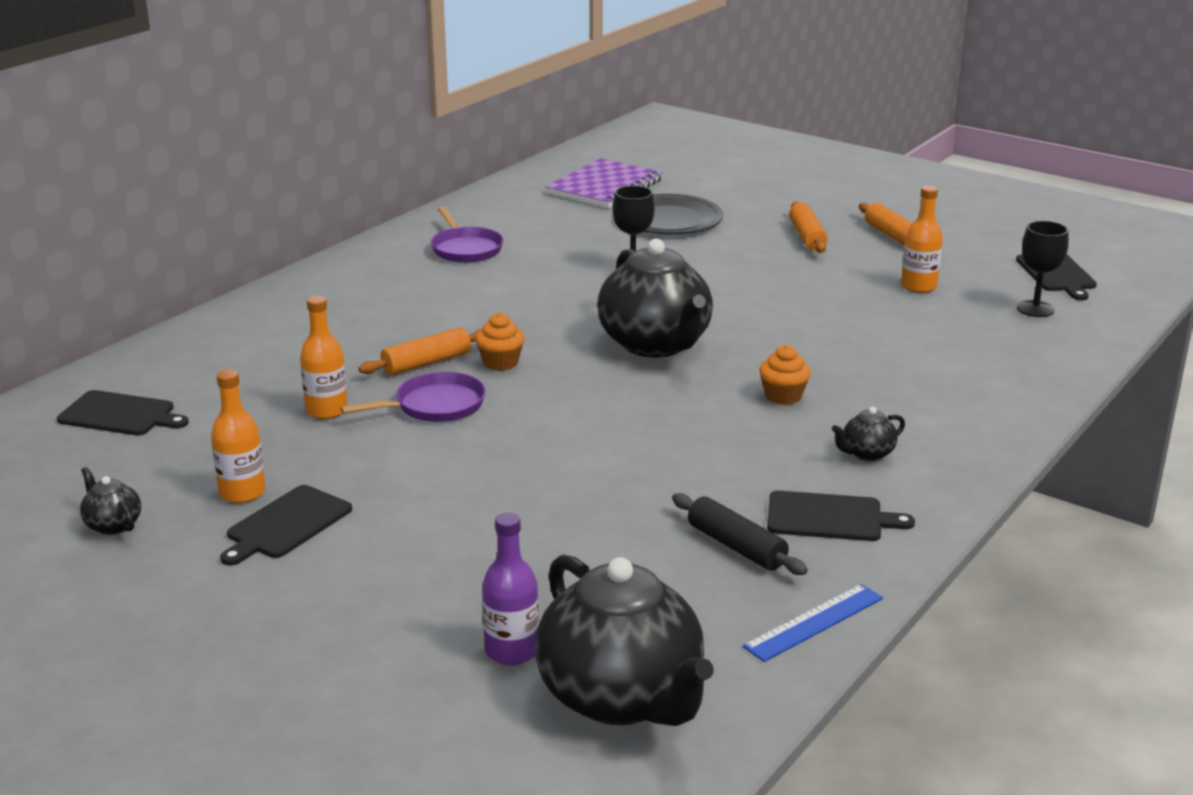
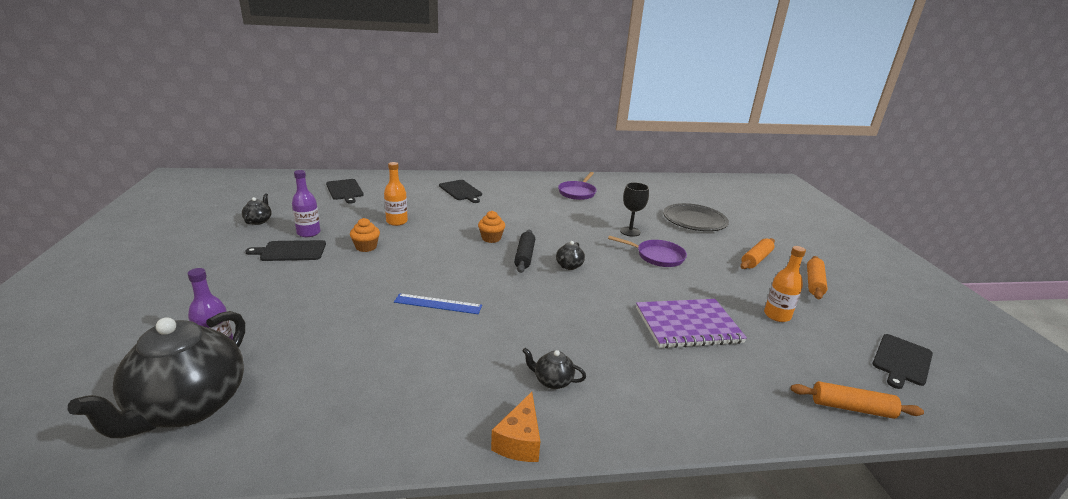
camera: 45 degrees right, 0 degrees up
(242, 493) = (308, 233): orange bottle -> purple bottle
(426, 363) = (466, 224): orange rolling pin -> orange rolling pin (852, 408)
(435, 406) = (431, 240): purple pan -> purple pan (657, 256)
(605, 187) = (692, 195): purple notebook -> purple notebook (688, 325)
(656, 345) = (569, 266): black teapot -> black teapot, size x0.41
(736, 546) = (389, 378): black rolling pin -> black rolling pin (524, 256)
(783, 396) = (575, 323): orange cupcake -> orange cupcake (366, 247)
(814, 622) = (325, 447): blue ruler -> blue ruler (438, 304)
(829, 517) = (459, 399): black cutting board -> black cutting board (461, 191)
(935, 509) = (519, 441): none -> orange cheese
(1035, 309) = (840, 371): black goblet -> none

